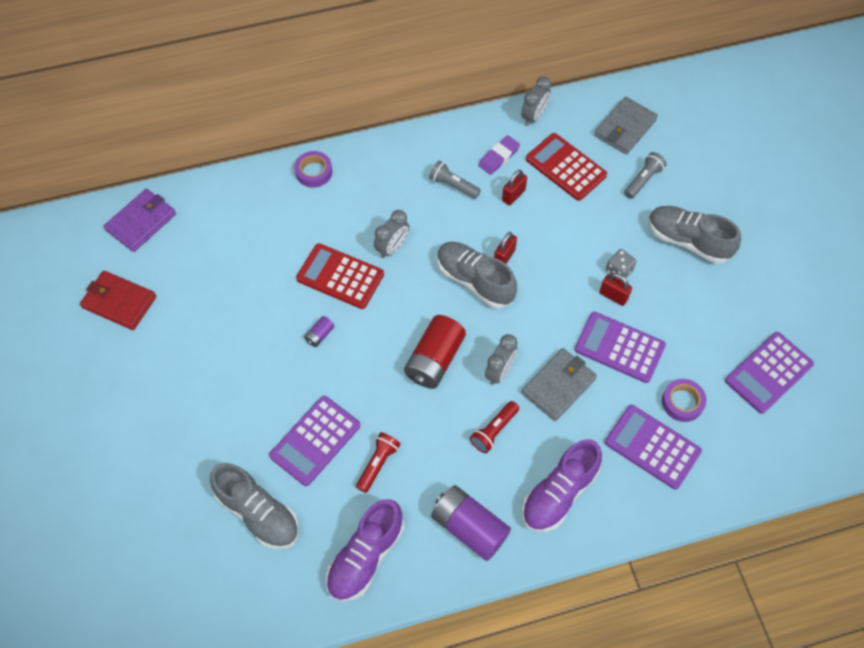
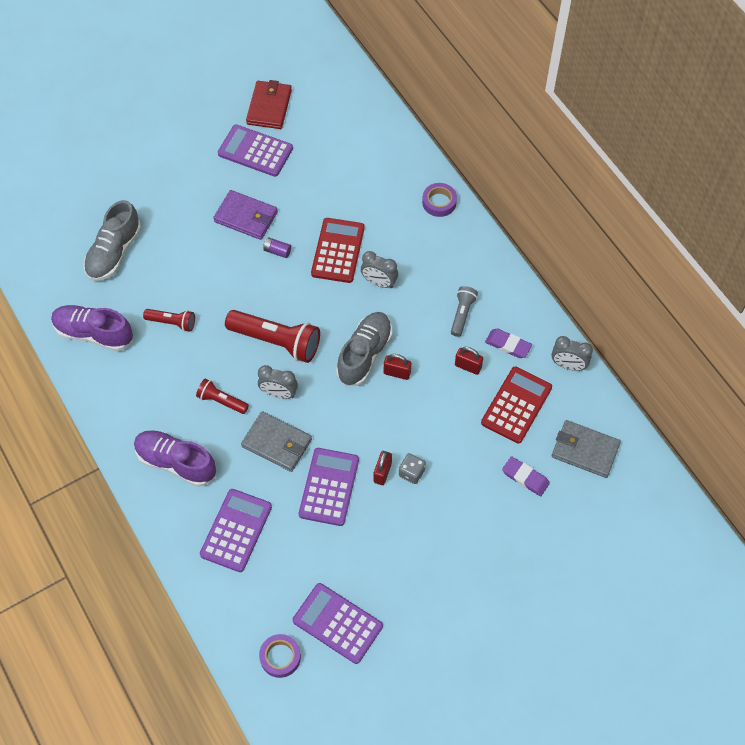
camera: 75 degrees right, 0 degrees up
(141, 222) = (347, 97): purple wallet -> purple wallet (246, 217)
(315, 440) = (182, 274): purple calculator -> purple calculator (255, 151)
(434, 360) = (276, 341): red battery -> red flashlight
(469, 527) = (132, 401): purple battery -> none
(643, 180) = (525, 477): grey flashlight -> purple eraser
(682, 402) = (286, 549): purple tape -> purple tape (280, 657)
(688, 241) = (465, 530): grey shoe -> none

